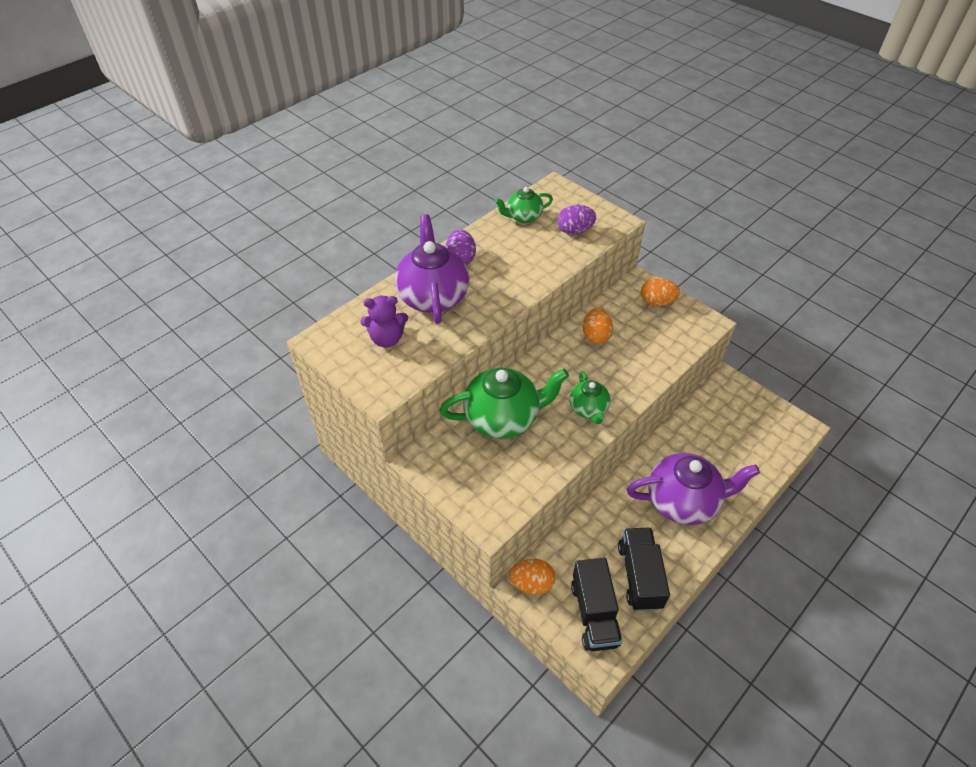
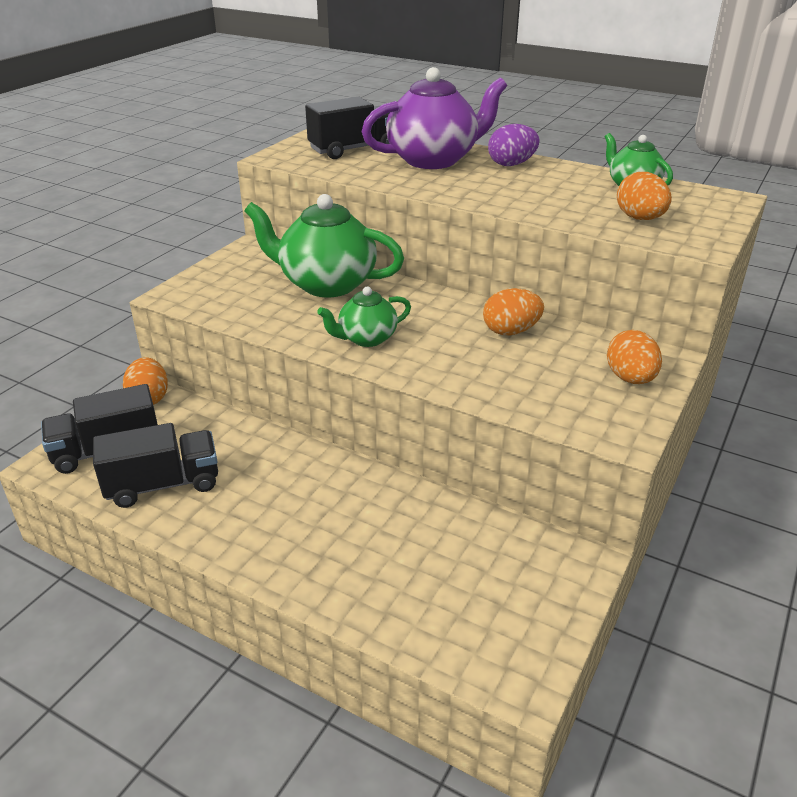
camera: 75 degrees right, 15 degrees down
(387, 339) = (353, 149): purple teddy bear -> black truck
(503, 418) = (326, 284): green teapot -> green teapot turned 135 degrees clockwise
(574, 231) = (640, 218): purple egg -> orange egg
(683, 501) = (296, 519): purple teapot -> none

